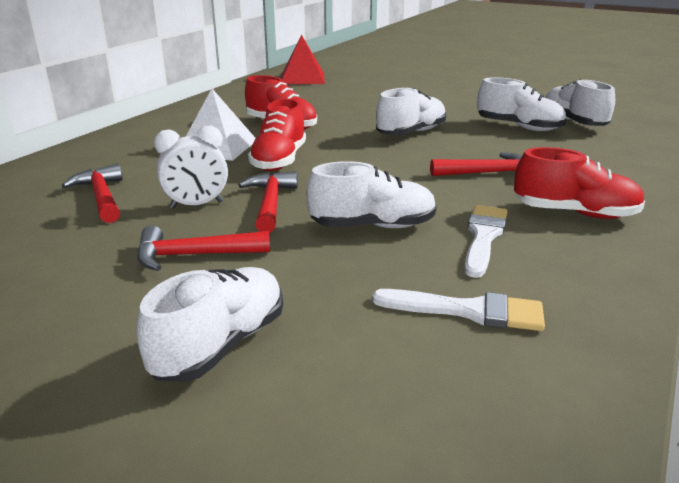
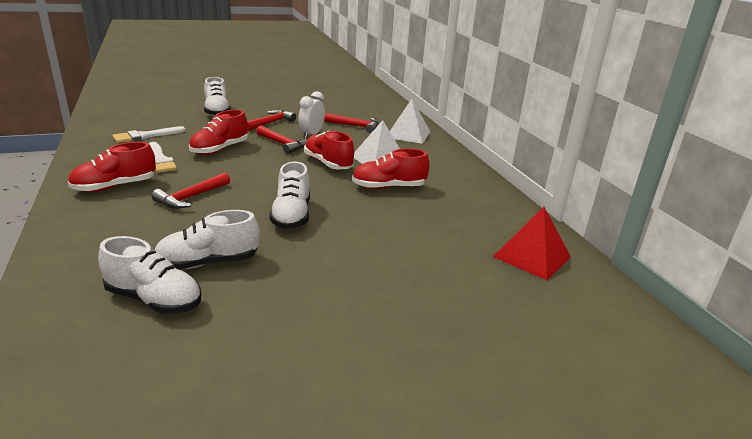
camera: 130 degrees right, 0 degrees up
(89, 162) = (408, 134): none -> white pyramid
(373, 226) = (219, 149): white shoe -> red shoe

